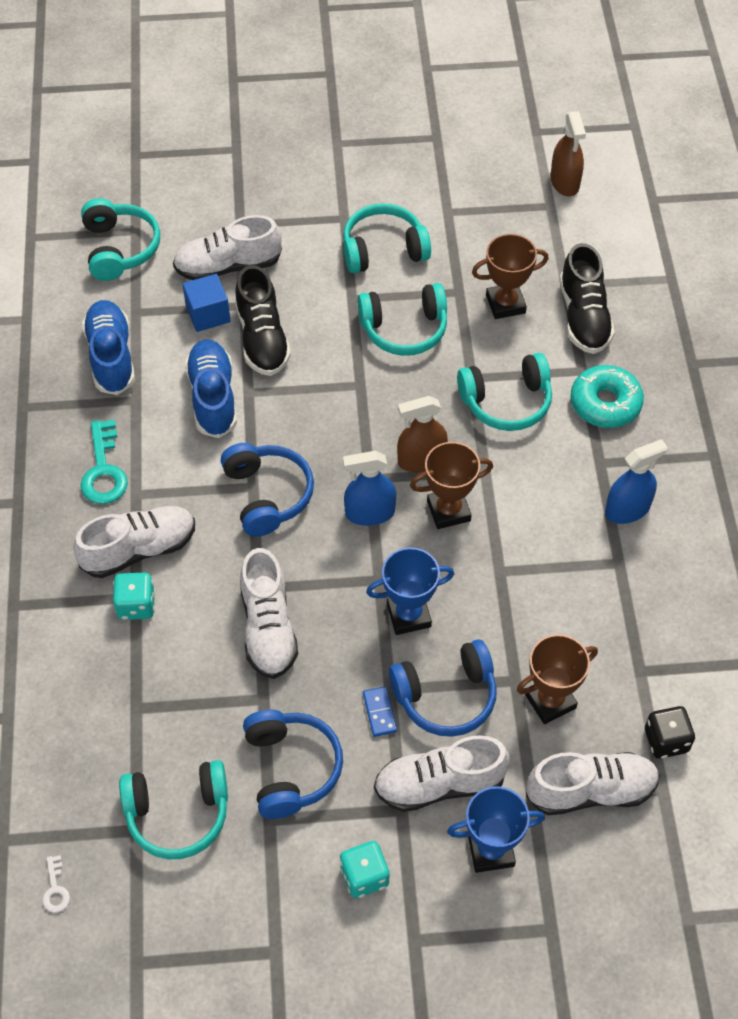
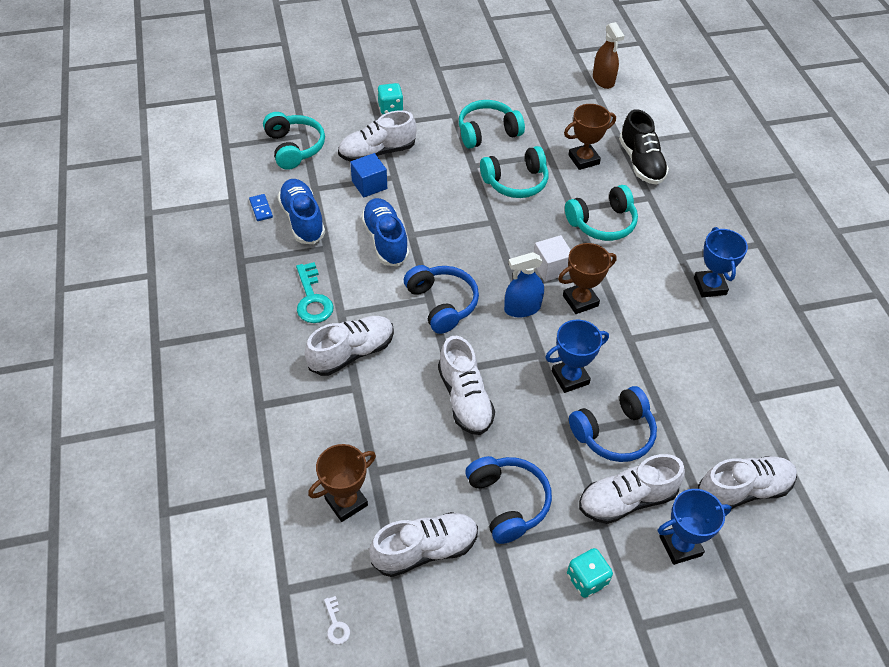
camera: 10 degrees left, 5 degrees down
(136, 605) = (358, 394): turquoise dice -> turquoise dice (390, 108)
(178, 814) = (425, 550): turquoise headphones -> white shoe
(262, 339) = (413, 197): black shoe -> none
(380, 712) = (566, 451): blue domino -> blue domino (261, 209)
(421, 460) = (551, 268): brown spray bottle -> white cube
(550, 701) = (693, 427): brown trophy -> brown trophy (346, 502)
(605, 403) = (673, 217): turquoise donut -> none
(627, 509) = (709, 286): blue spray bottle -> blue trophy
(666, 740) = (788, 446): black dice -> none

